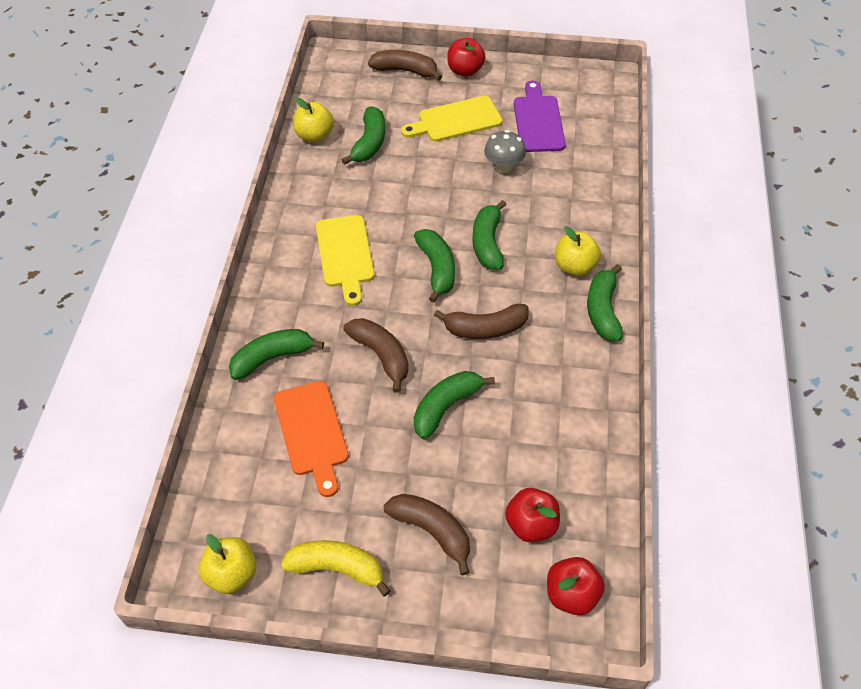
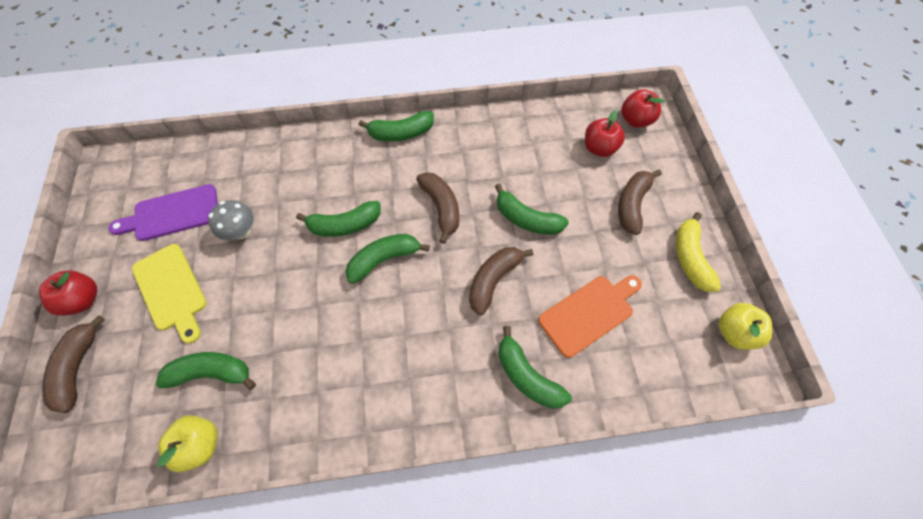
camera: 105 degrees left, 10 degrees up
(345, 255) = (383, 347): yellow cutting board -> none
(574, 266) = (359, 157): yellow apple -> none

